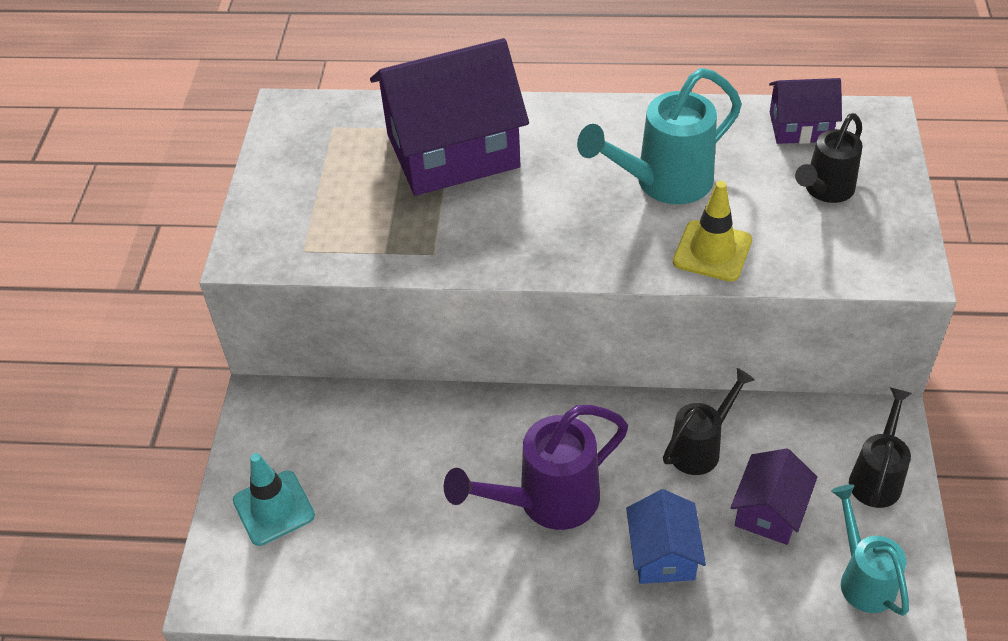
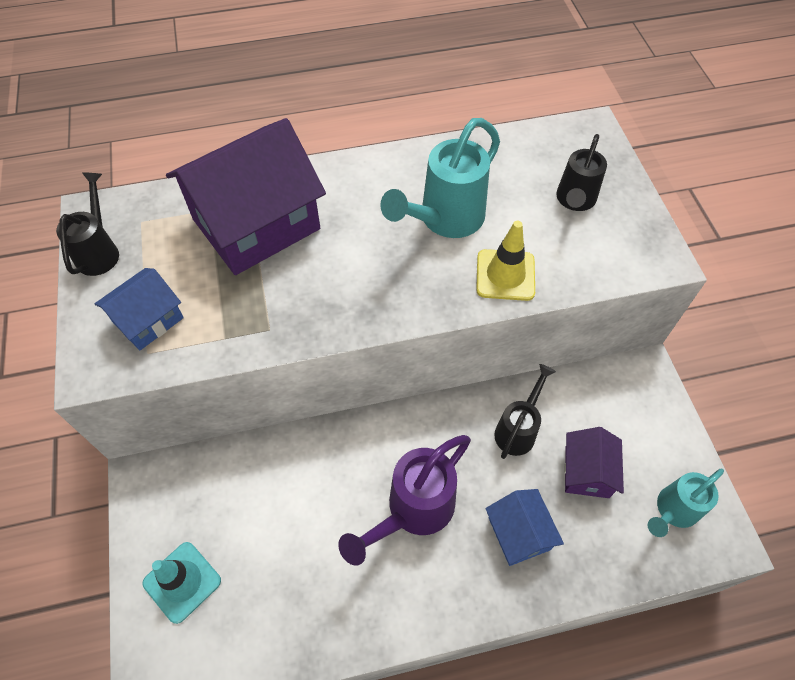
camera: 20 degrees left, 10 degrees up
(313, 221) = (148, 320): none -> blue house
(800, 126) = (535, 147): purple house -> none
(862, 578) = (672, 511): turquoise watering can -> turquoise watering can turned 90 degrees counterclockwise
(877, 476) = (654, 420): black watering can -> black watering can (100, 251)

